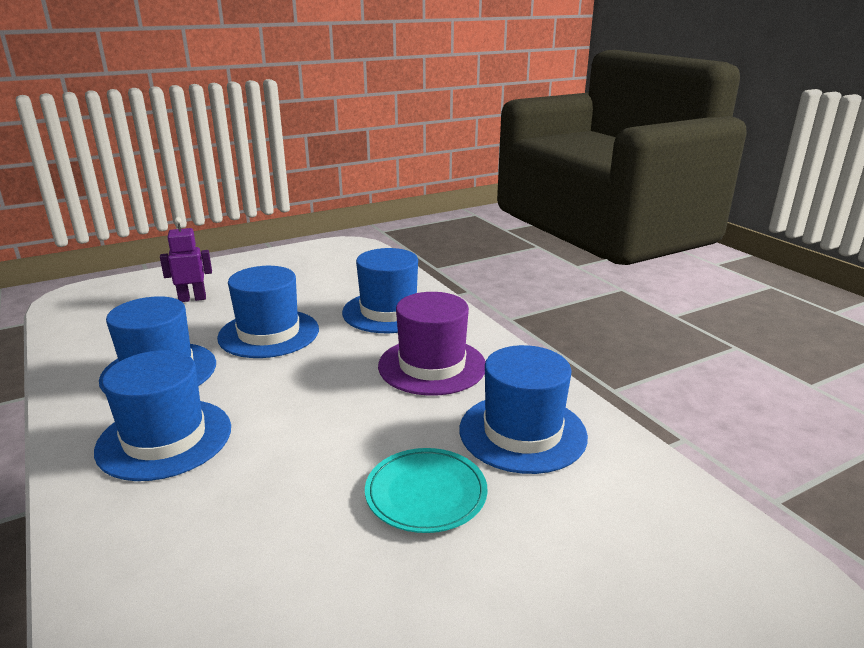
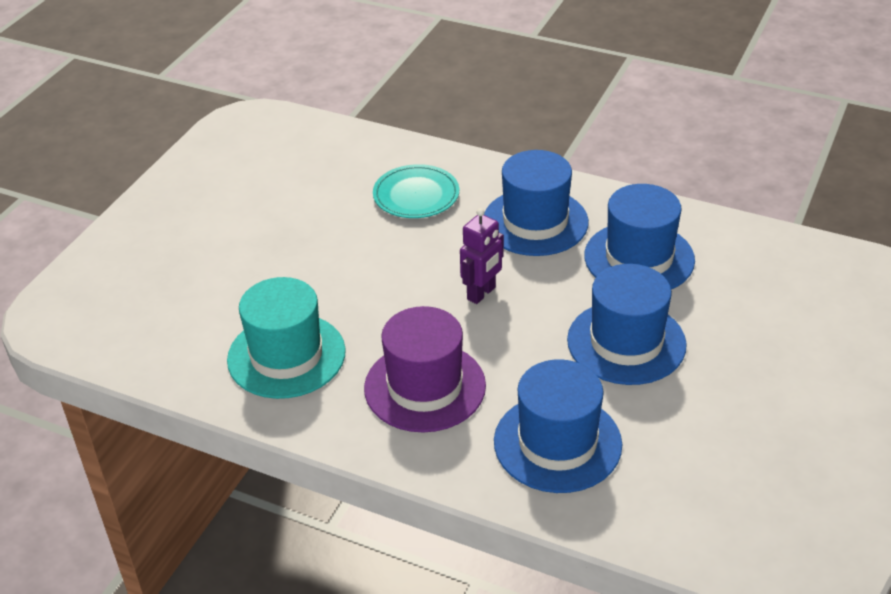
camera: 145 degrees right, 15 degrees up
(192, 299) = (784, 343): purple robot -> purple robot (482, 293)
(426, 493) = (318, 276): turquoise plate -> turquoise plate (416, 195)
(522, 432) = (286, 356): blue hat -> turquoise hat

